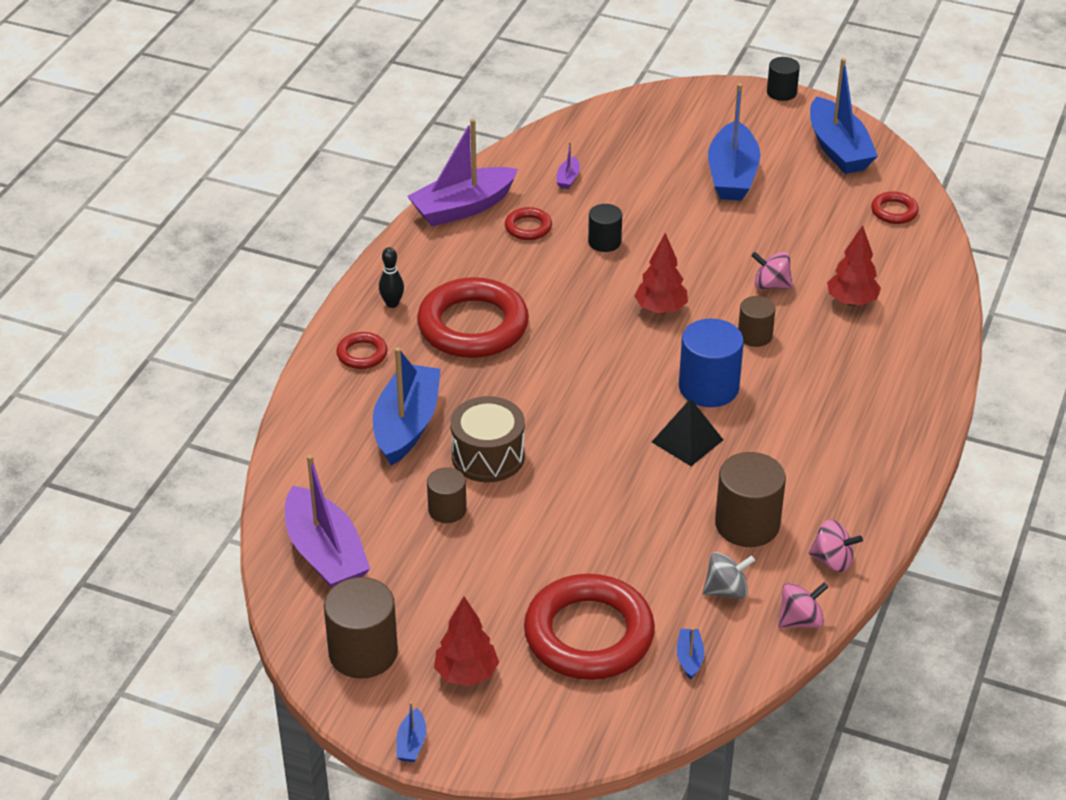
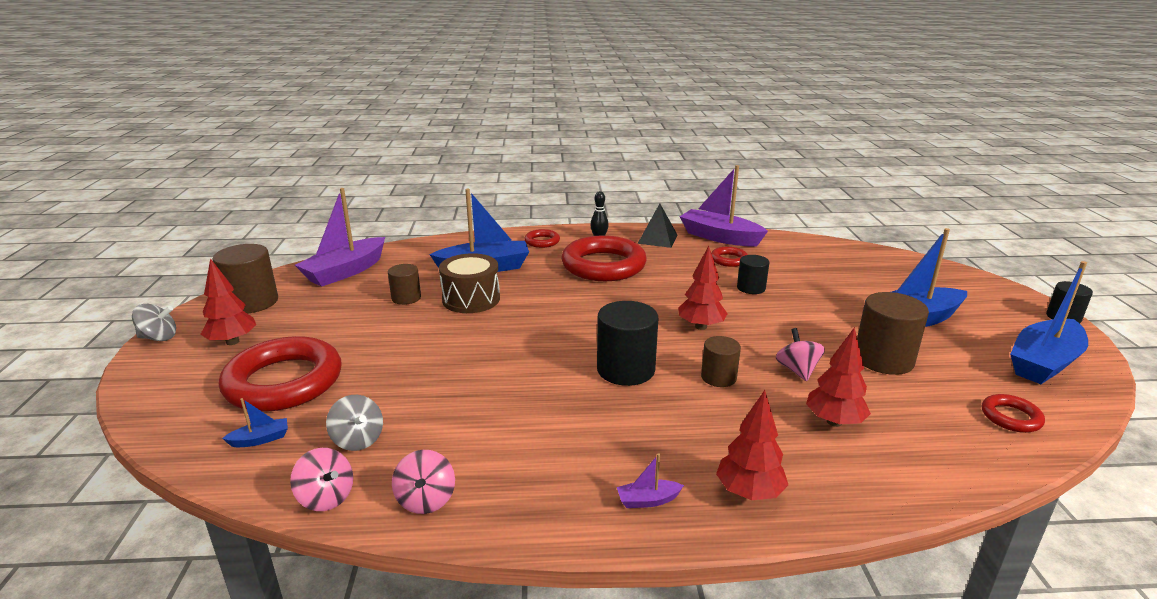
camera: 65 degrees right, 15 degrees down
(411, 743) = (159, 338): blue boat -> grey spinning top
(568, 178) = (801, 261): purple boat -> purple boat (648, 500)
(687, 440) = (548, 374): black pyramid -> black pyramid (657, 239)
(708, 387) = (625, 369): blue cylinder -> black cylinder
(747, 524) = (455, 431): brown cylinder -> brown cylinder (883, 359)
(909, 384) = (749, 492): none -> red tree

